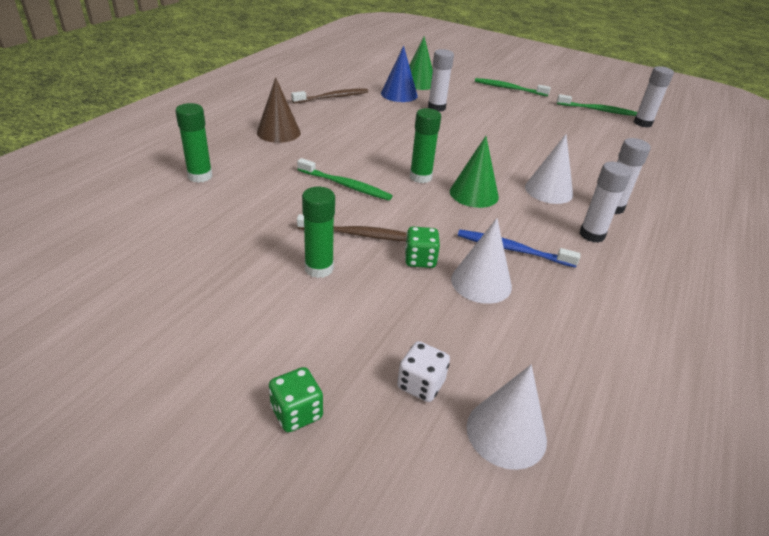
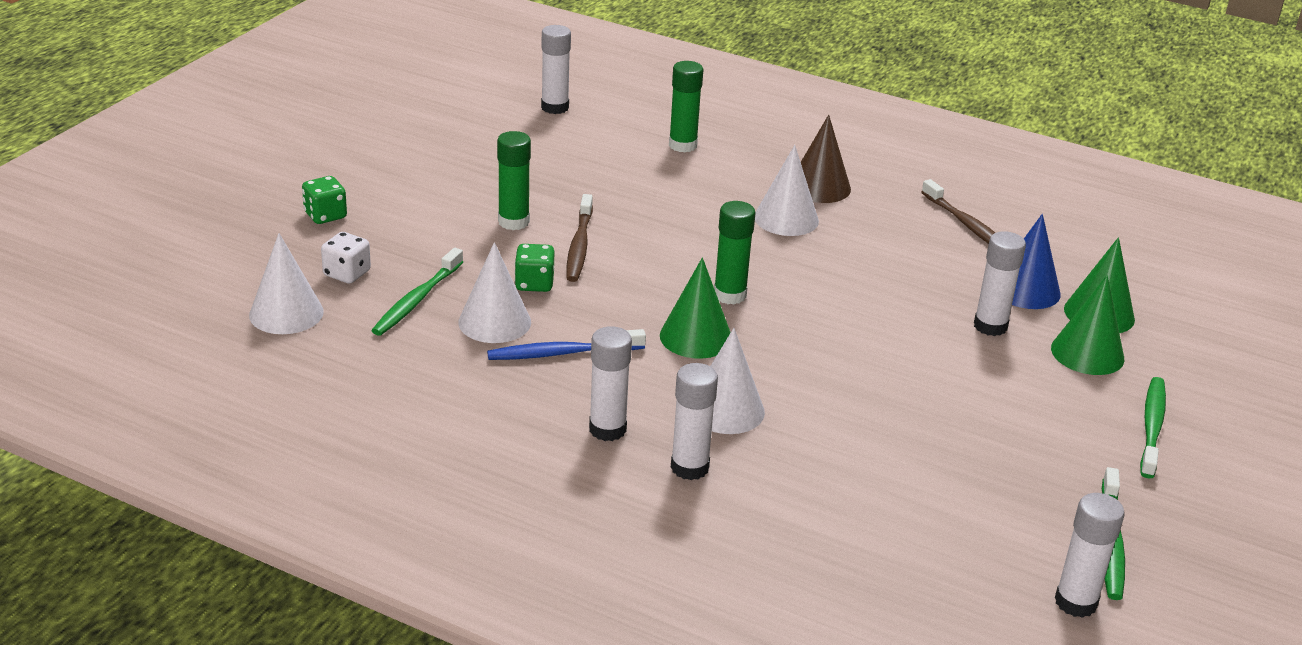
camera: 90 degrees right, 5 degrees down
(94, 236) = (555, 107): none -> white glue stick
(321, 148) = (786, 219): none -> white cone
(345, 185) = (689, 237): green toothbrush -> green toothbrush (417, 300)
(454, 91) = (1087, 353): none -> green cone
(512, 249) = (562, 353): blue toothbrush -> blue toothbrush turned 120 degrees counterclockwise

